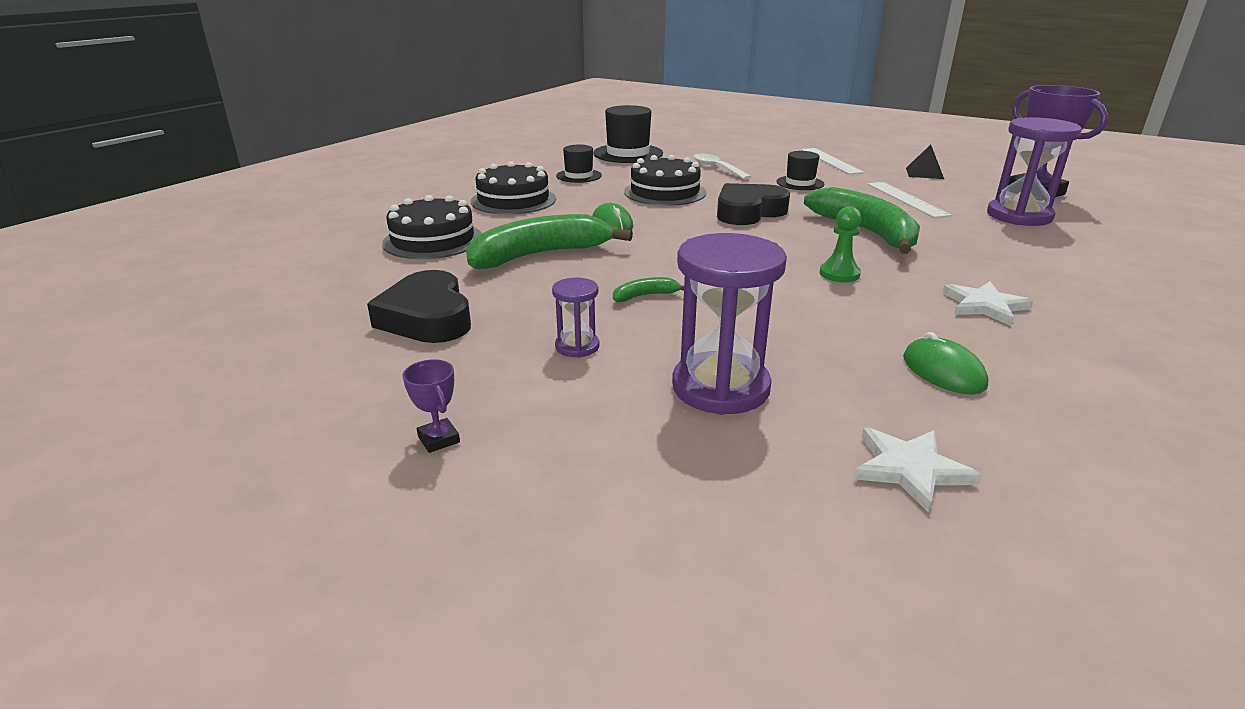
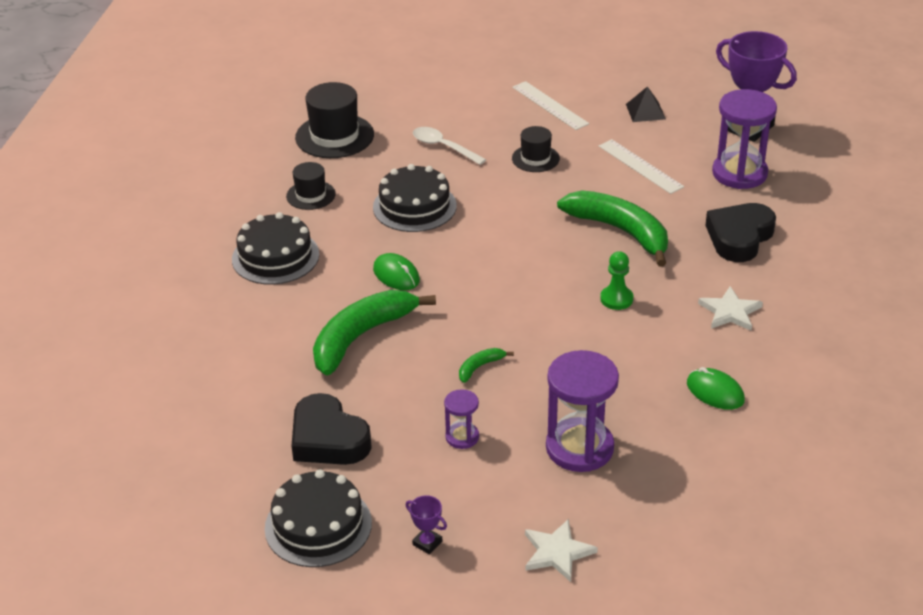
camera: 20 degrees left, 10 degrees up
(433, 240) = (249, 340): black cake -> black cake (318, 525)
(748, 212) = (508, 223): black heart -> black heart (739, 237)
(909, 469) = (712, 481): white star -> white star (557, 552)

